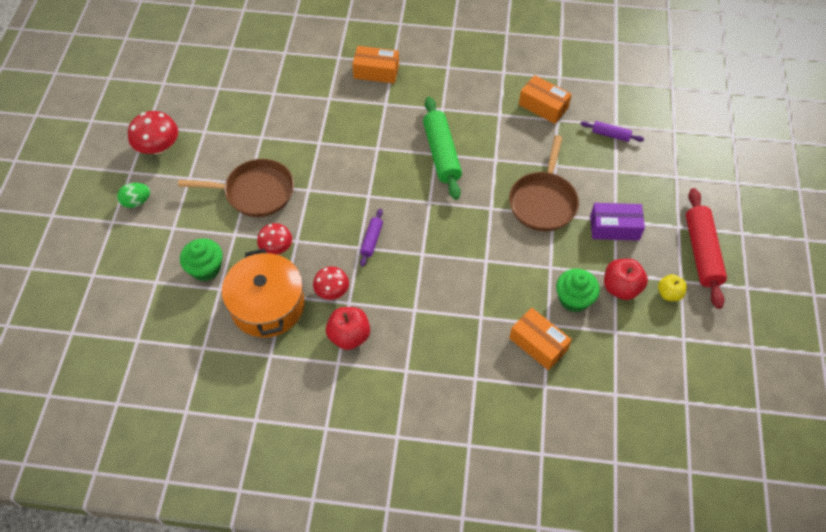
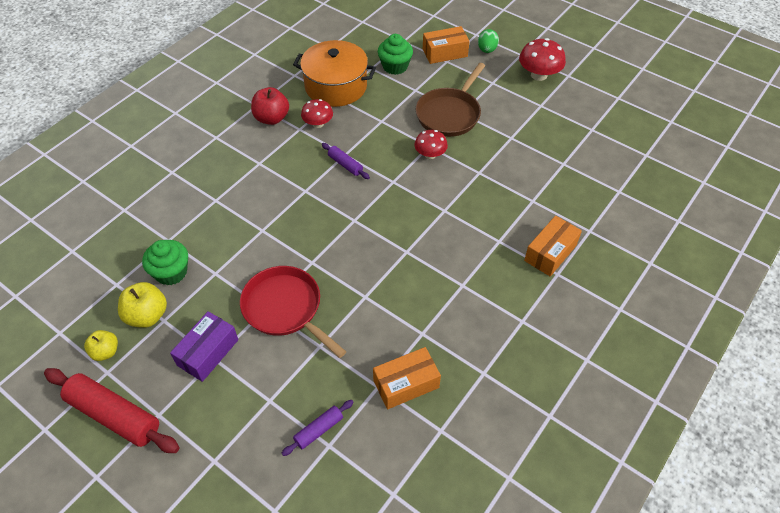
camera: 120 degrees right, 5 degrees down
(276, 247) = (384, 108): red mushroom -> red mushroom (430, 154)
(441, 153) = (403, 255): green rolling pin -> none
(538, 344) = (159, 224): orange box -> orange box (445, 53)
(543, 201) = (285, 309): brown pan -> red pan
(621, 288) = (147, 315): red apple -> yellow apple

